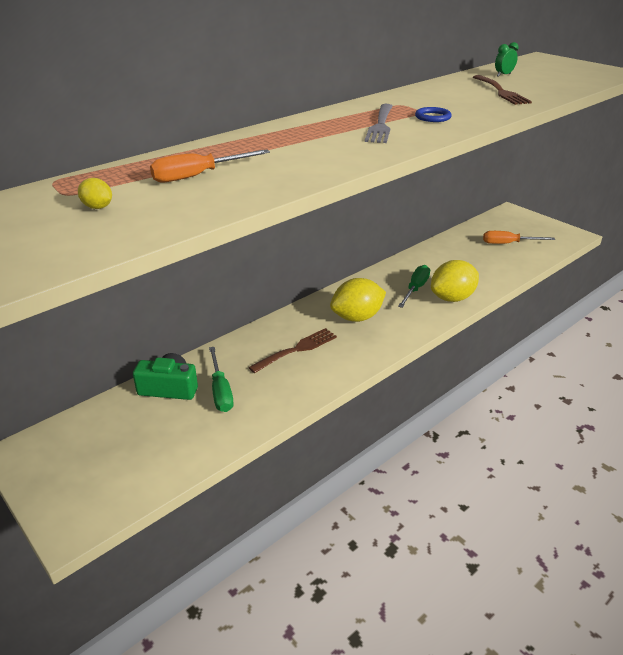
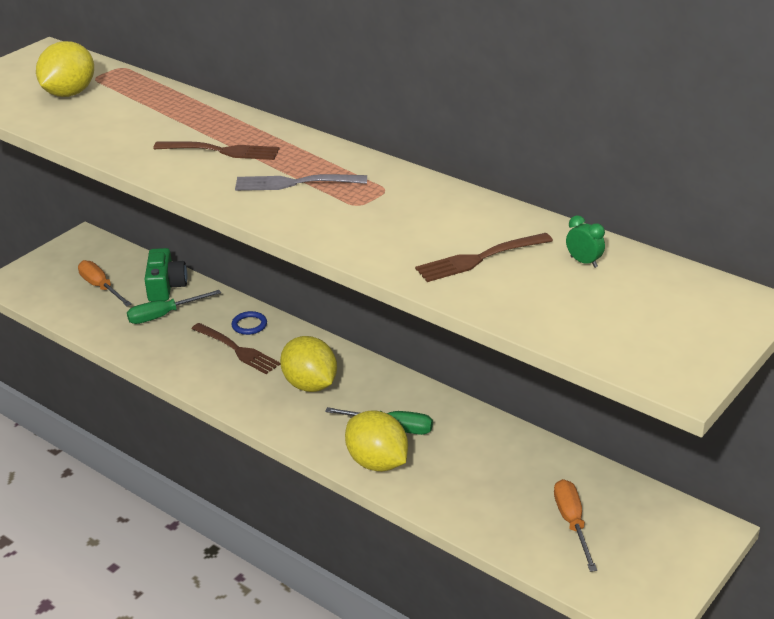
camera: 80 degrees right, 0 degrees up
(98, 207) = (69, 93): yellow lemon -> yellow lemon, size x2.33
(198, 176) = (134, 116): orange screwdriver -> orange screwdriver (101, 287)
(307, 145) = (222, 151): none -> brown fork
(432, 117) = (336, 212): blue ring -> blue ring (249, 325)

